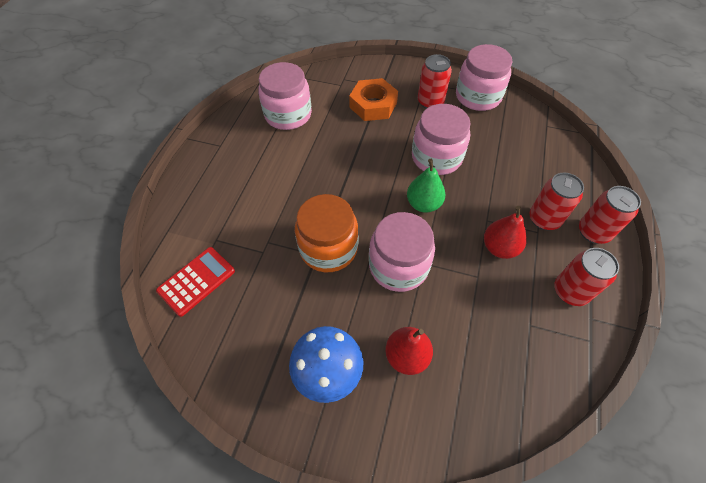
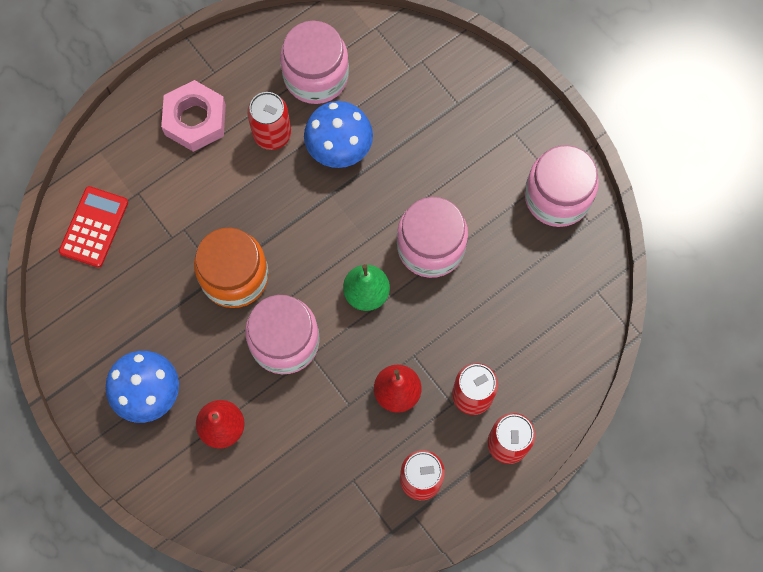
camera: 35 degrees right, 15 degrees up
(196, 281) = (94, 227): red calculator -> red calculator turned 60 degrees counterclockwise
(226, 176) = (195, 120): none -> pink nut
(334, 140) = (339, 147): none -> blue mushroom
(373, 105) = (423, 126): orange nut -> none
(430, 102) = (493, 166): red can -> red can (272, 134)

